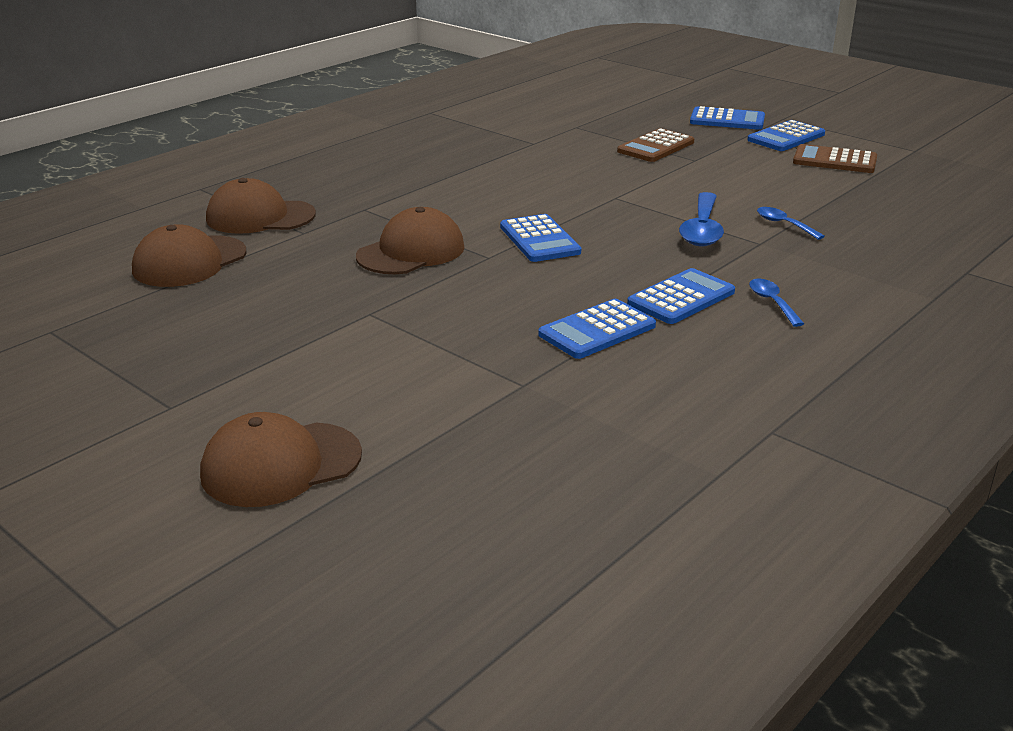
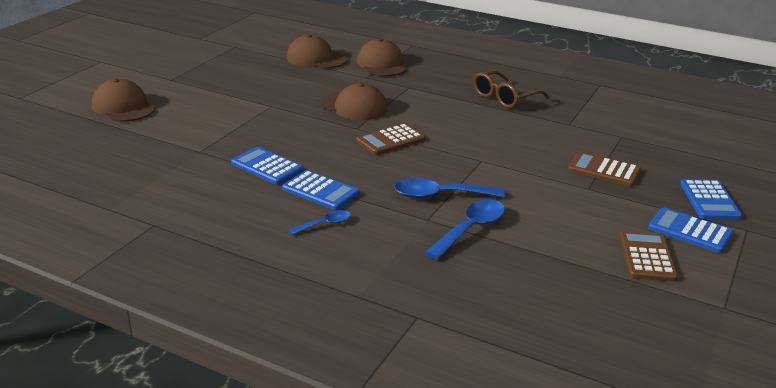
camera: 75 degrees right, 0 degrees up
(439, 161) = (504, 98): none -> brown glasses
(539, 239) = (390, 140): blue calculator -> brown calculator
(784, 224) = (470, 229): blue spoon -> blue spoon, size x1.76

